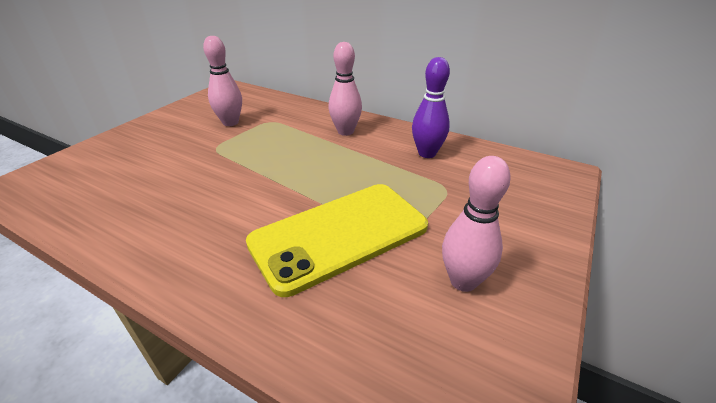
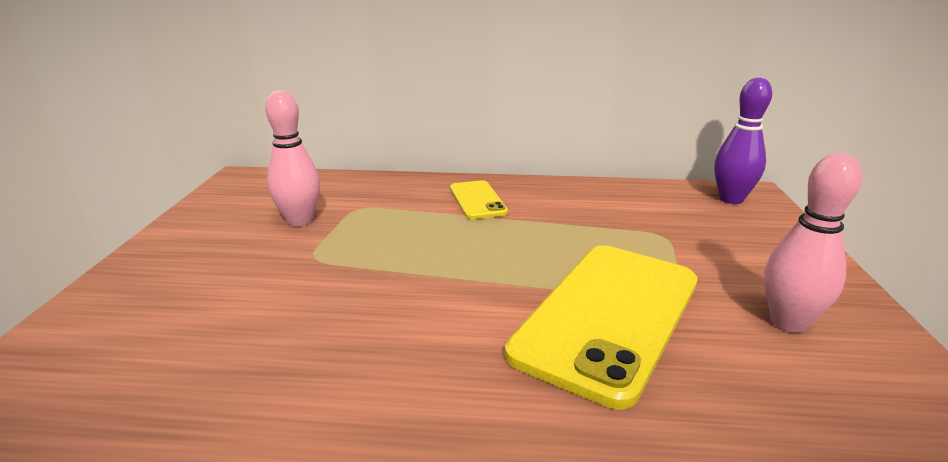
camera: 25 degrees left, 10 degrees down
(345, 131) = (477, 200): pink bowling pin -> yellow phone
(427, 153) = (600, 204): purple bowling pin -> purple bowling pin (731, 199)

